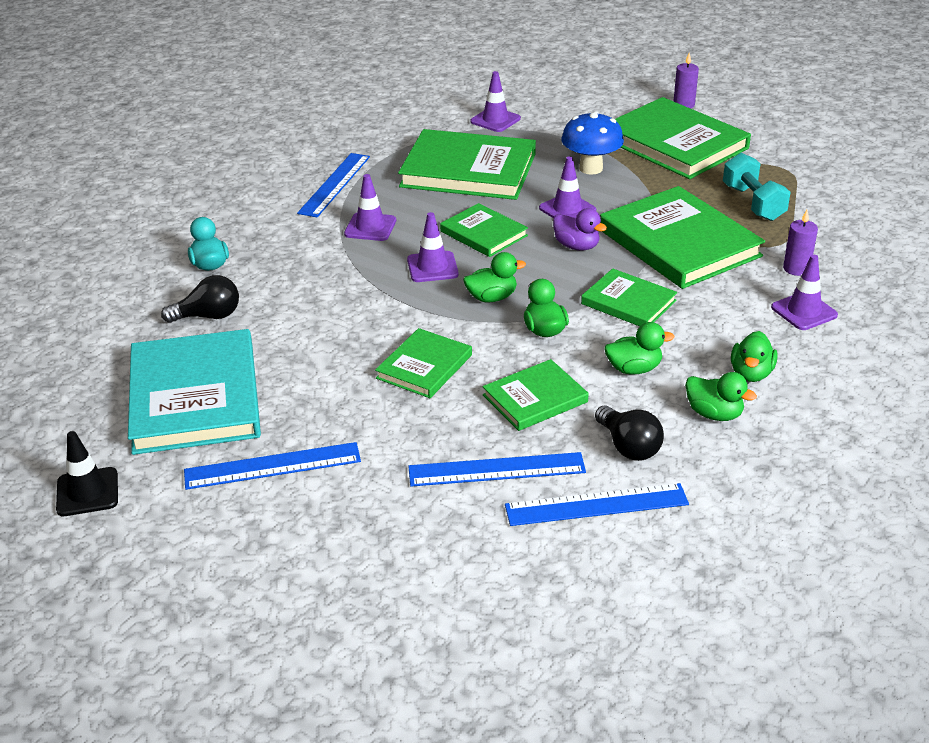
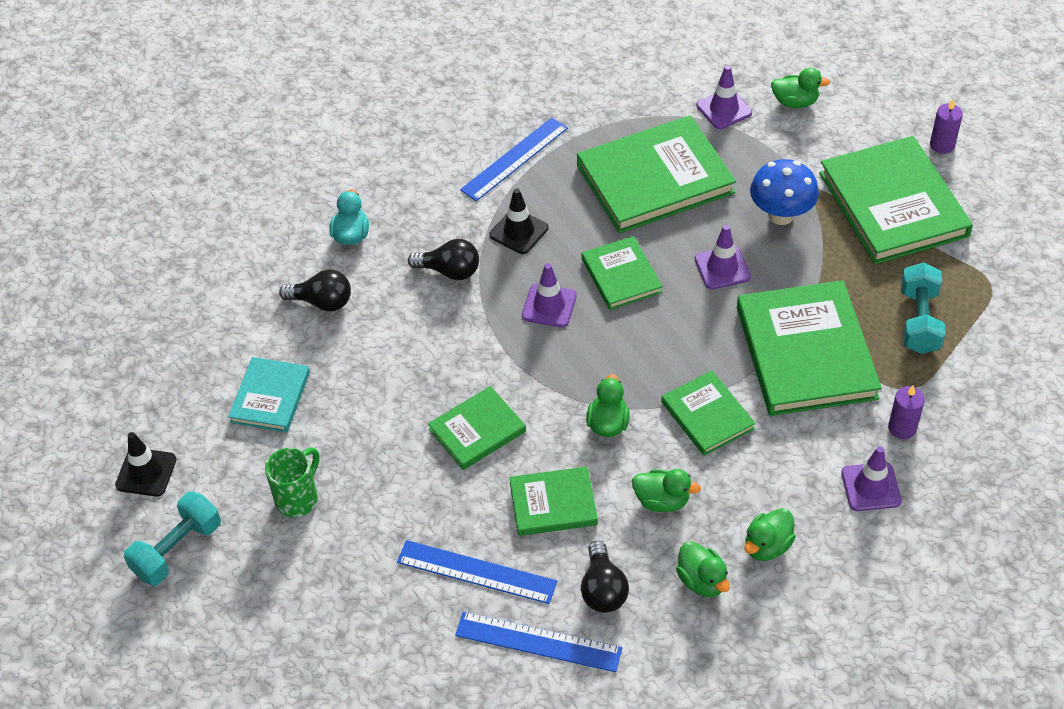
camera: 25 degrees right, 15 degrees up
(160, 546) = (177, 550): none -> turquoise dumbbell
(195, 397) = (270, 397): turquoise book -> turquoise book, size x0.54
(272, 466) = (298, 498): blue ruler -> green mug
(322, 266) = (449, 271): none -> black light bulb
(370, 227) = (519, 231): purple traffic cone -> black traffic cone
(468, 170) = (655, 179): green book -> green book turned 60 degrees counterclockwise
(492, 297) = (582, 365): green duck -> green duck (795, 102)
(576, 246) = (701, 323): purple duck -> none

